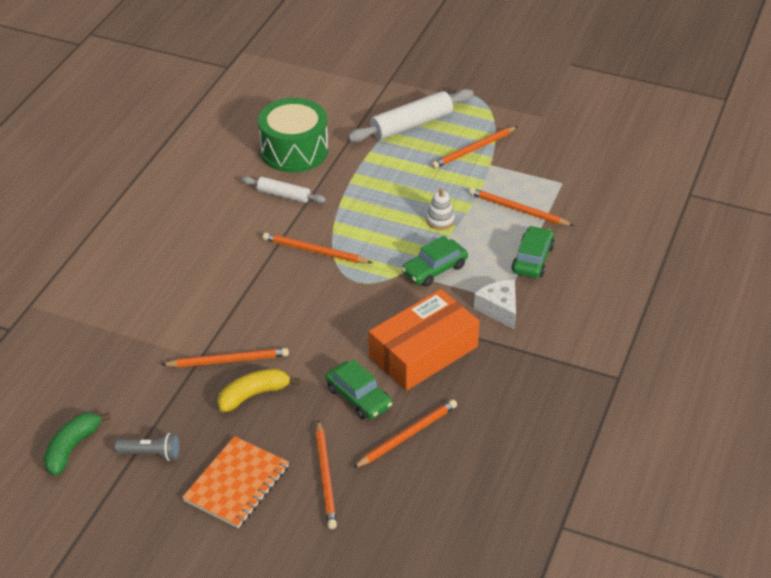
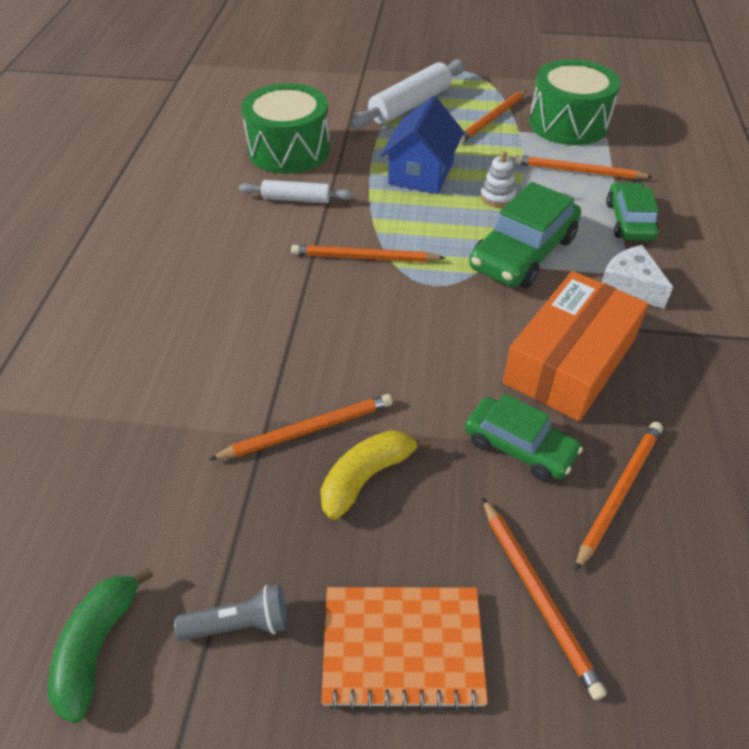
camera: 15 degrees left, 5 degrees up
(236, 484) = (402, 647): orange notebook -> orange notebook turned 75 degrees clockwise
(390, 189) = (421, 173): none -> blue house
(434, 269) = (523, 253): green car -> green car, size x1.55
(537, 164) = (568, 123): none -> green drum

